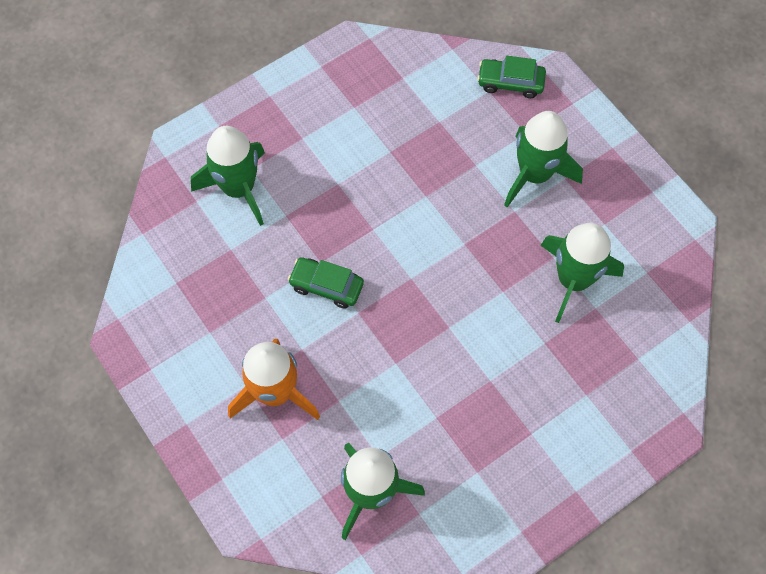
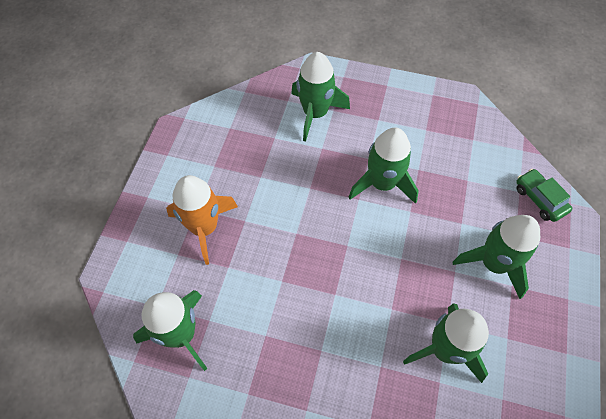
camera: 50 degrees right, 5 degrees down
(326, 286) = (297, 202): green car -> none
(376, 195) = (382, 183): none -> green rocket

